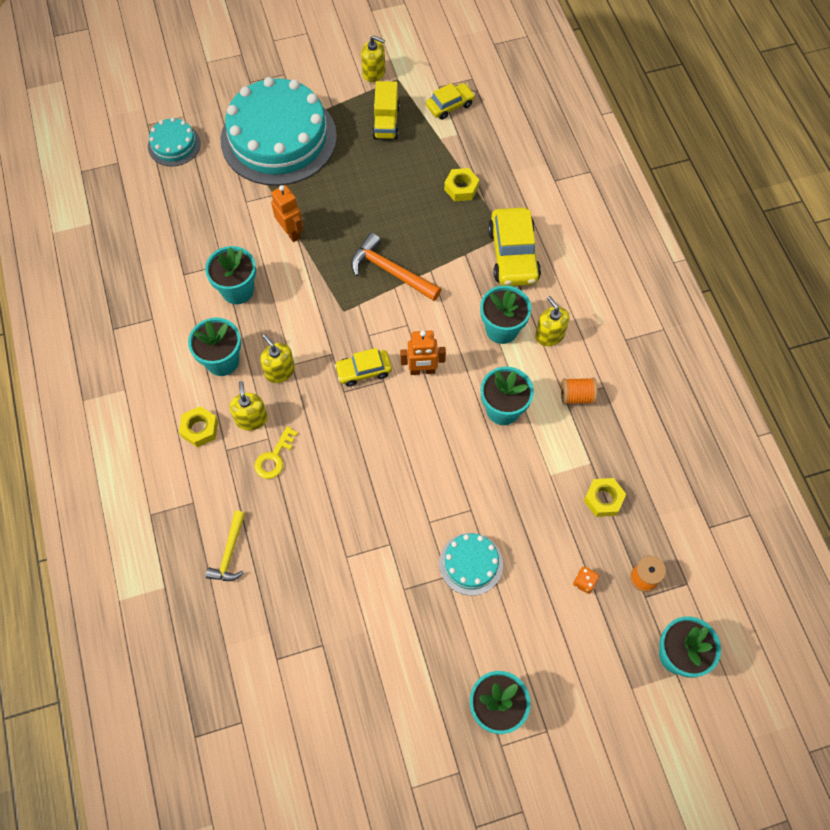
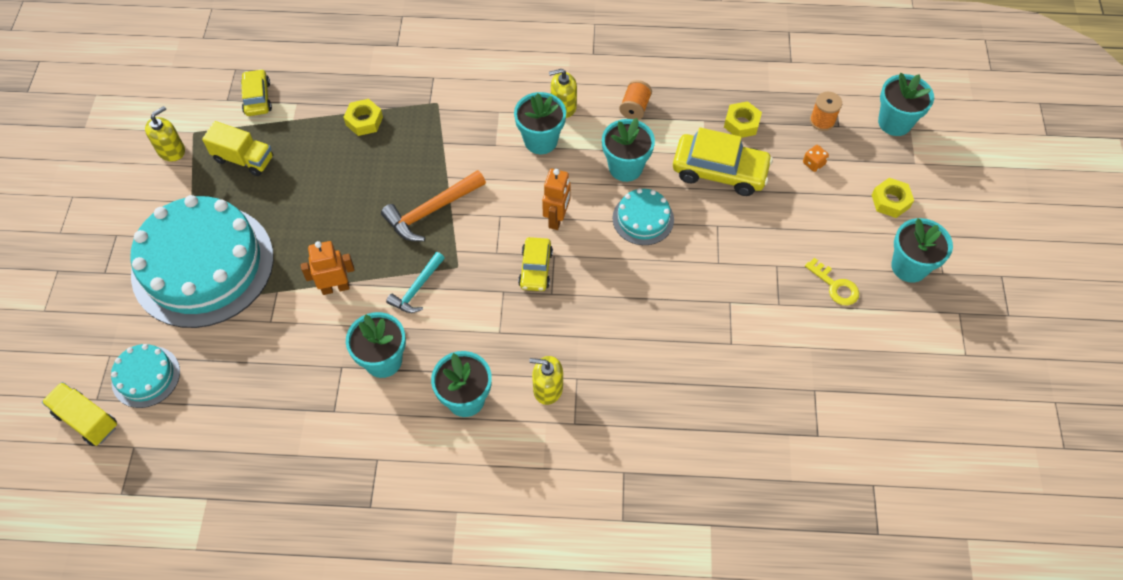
camera: 70 degrees left, 5 degrees down
(130, 126) = (87, 420): none -> yellow truck
(200, 429) = (539, 443): yellow nut -> yellow nut (890, 201)
(230, 553) = (693, 450): yellow hammer -> none
(274, 457) = (601, 378): yellow key -> yellow key (835, 286)
(280, 371) = (502, 346): yellow soap dispenser -> none
(311, 289) = (417, 289): none -> turquoise hammer
(471, 563) = (770, 242): turquoise cake -> turquoise cake (643, 219)
(513, 255) = (463, 105): yellow car -> yellow car (719, 171)

